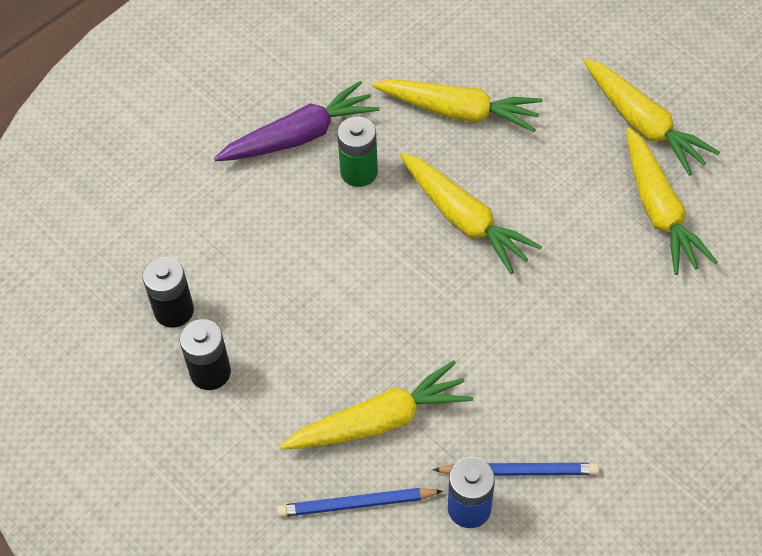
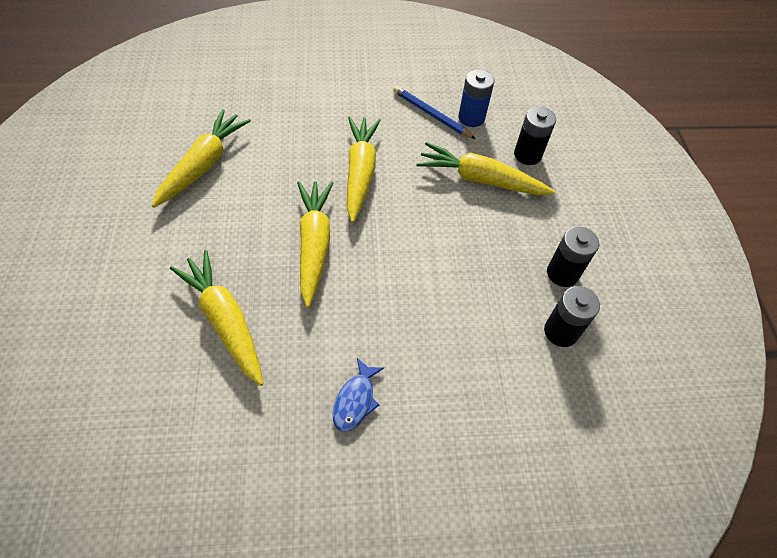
camera: 145 degrees left, 0 degrees up
(300, 136) = (355, 400): purple carrot -> blue fish
(356, 504) = (527, 155): blue pencil -> black battery
(359, 172) = (343, 332): green battery -> none
(643, 124) = (134, 215): yellow carrot -> yellow carrot (360, 172)

